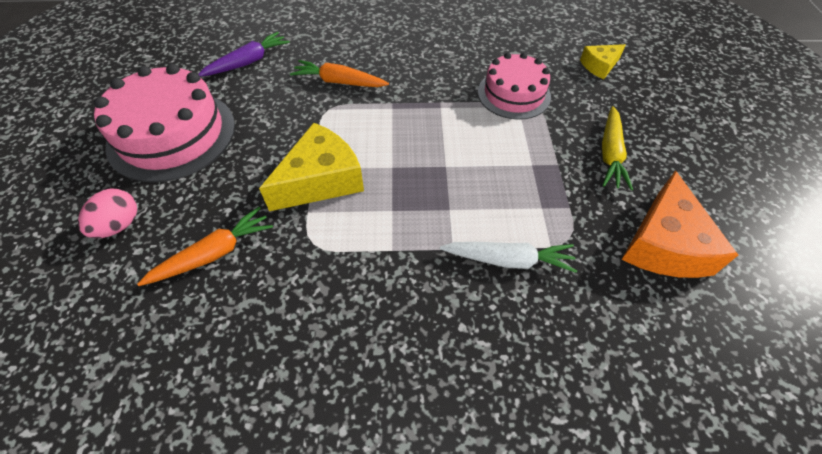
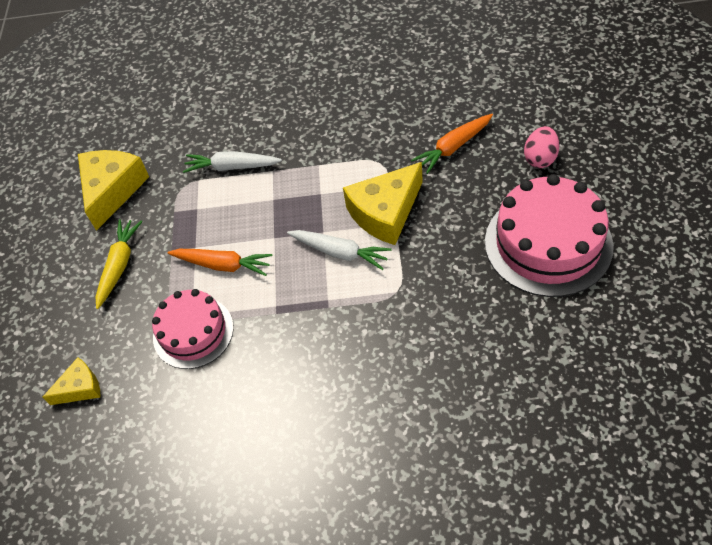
camera: 175 degrees left, 0 degrees up
(248, 62) = (514, 354): purple carrot -> none
(339, 82) = (392, 331): orange carrot -> orange carrot (223, 265)
(376, 145) = (340, 252): none -> white carrot
(664, 244) = (112, 190): orange cheese -> yellow cheese

